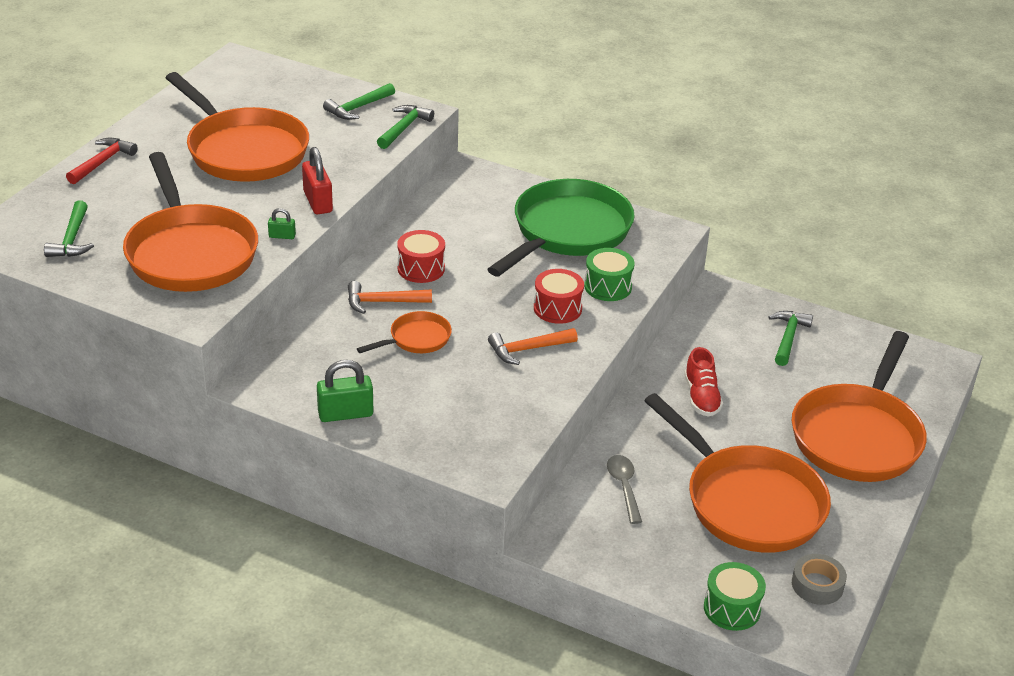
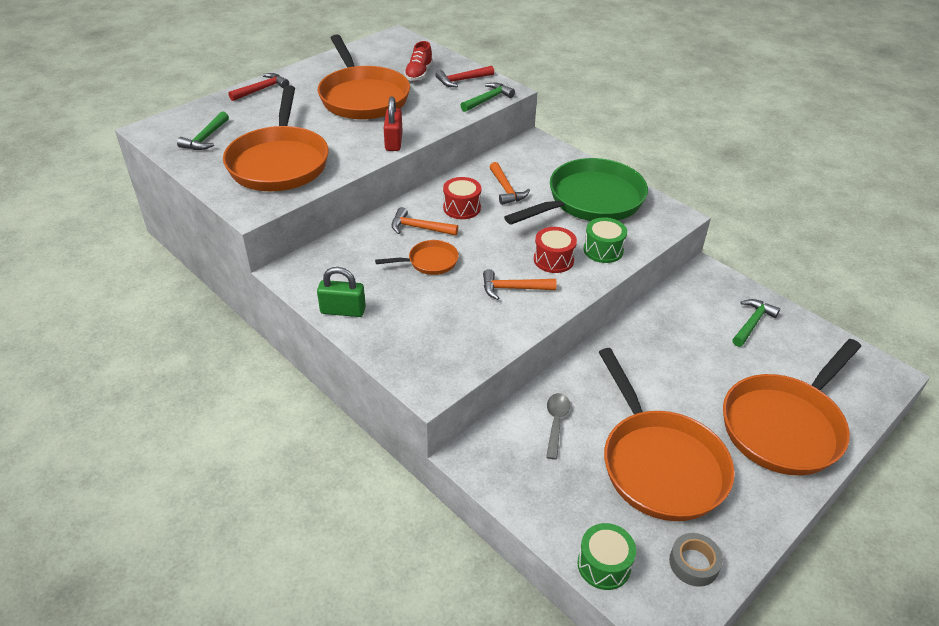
camera: 20 degrees right, 5 degrees up
(282, 236) = (352, 162): green padlock -> none
(358, 108) = (462, 80): green hammer -> red hammer
(462, 236) = (506, 189): none -> orange hammer
(701, 397) = (656, 358): red shoe -> red shoe (419, 74)

